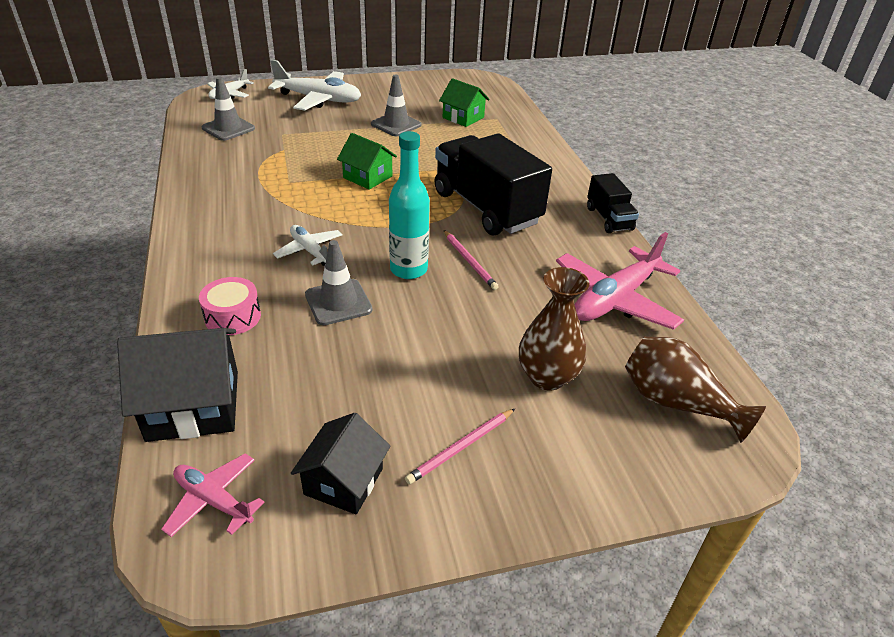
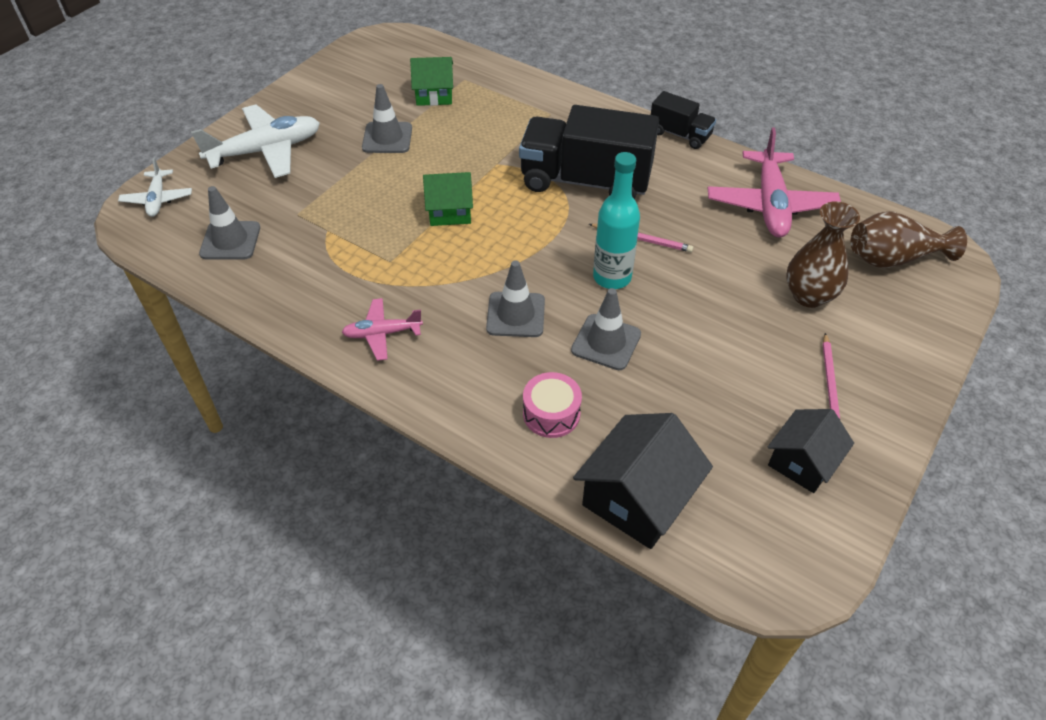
camera: 40 degrees left, 10 degrees up
(214, 500) = (753, 542): pink plane -> pink plane (382, 334)
(309, 251) = (515, 315): white plane -> grey traffic cone
(343, 481) = (802, 462): black house -> black house turned 60 degrees clockwise

